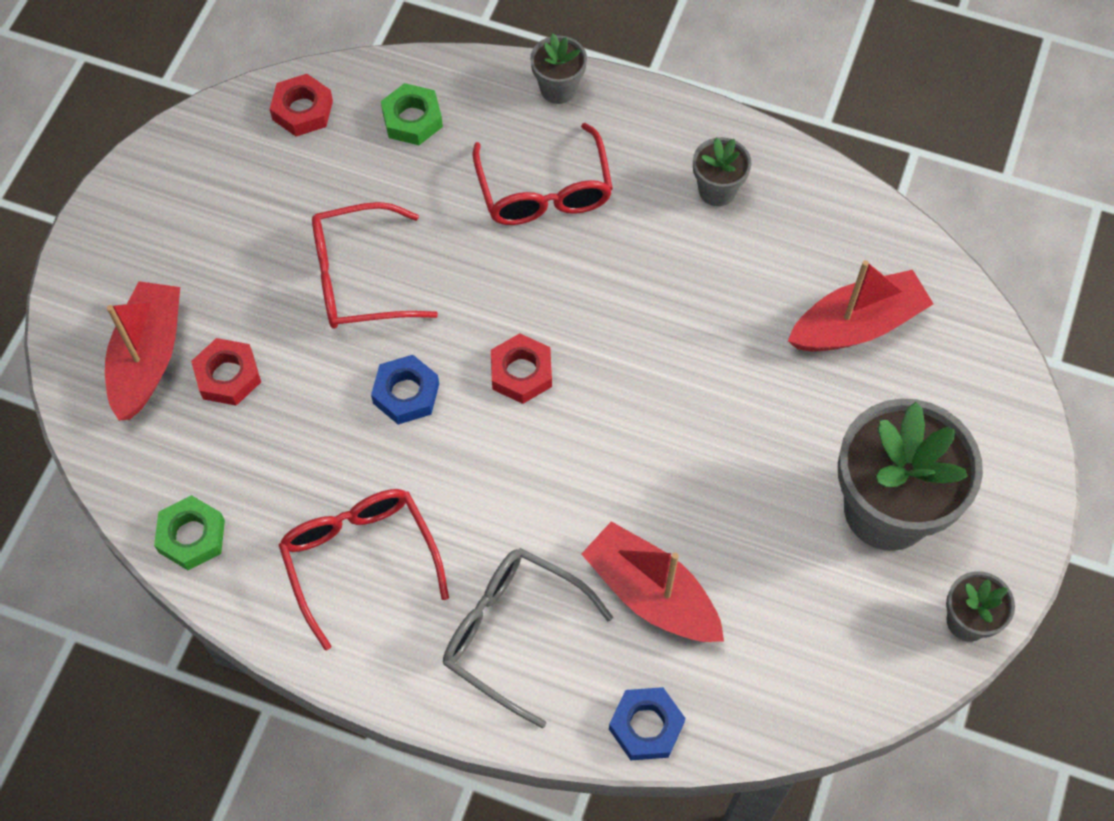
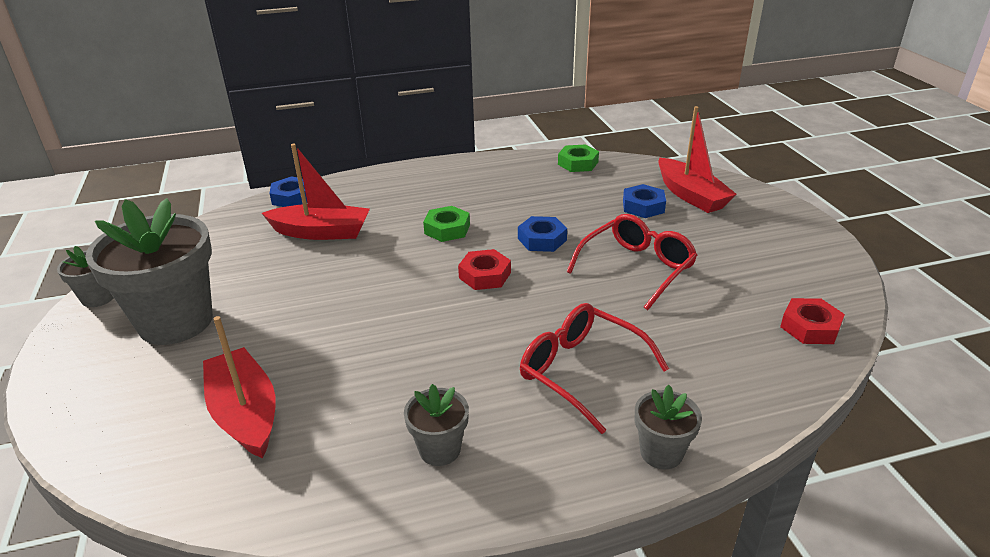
camera: 145 degrees right, 30 degrees down
(228, 376) = (643, 206): red nut -> blue nut
(360, 558) = (491, 186): red glasses -> none
(412, 119) = (735, 363): green nut -> green nut (447, 229)
(512, 633) = (388, 195): grey glasses -> none
(857, 325) = (245, 413): red boat -> red boat turned 120 degrees clockwise

